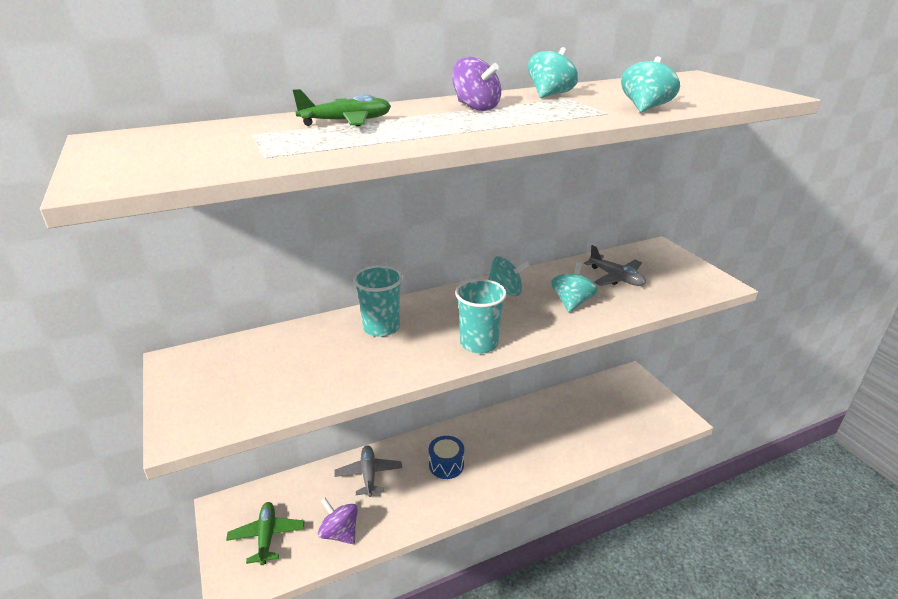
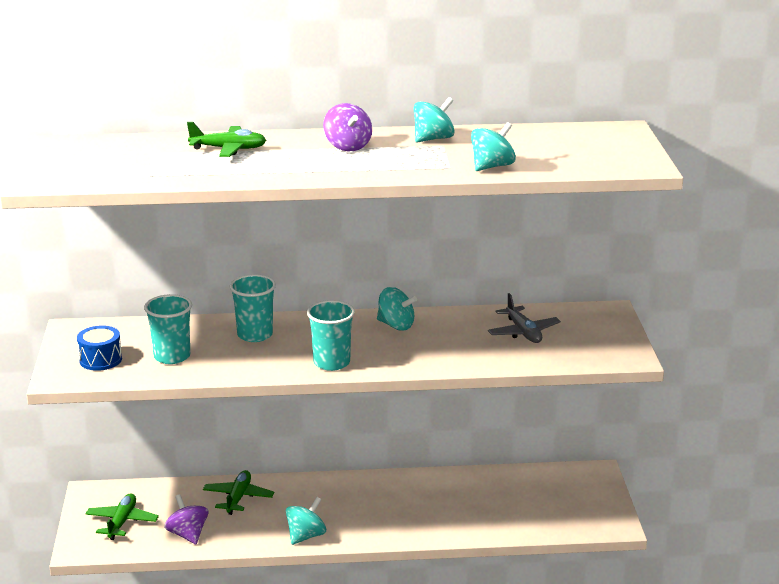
camera: 20 degrees right, 5 degrees down
(308, 372) = (172, 356): none -> turquoise cup
(369, 474) = (238, 498): grey plane -> green plane
(446, 465) = (320, 507): blue drum -> blue drum (100, 360)
(572, 303) = (452, 346): turquoise spinning top -> turquoise spinning top (306, 536)

